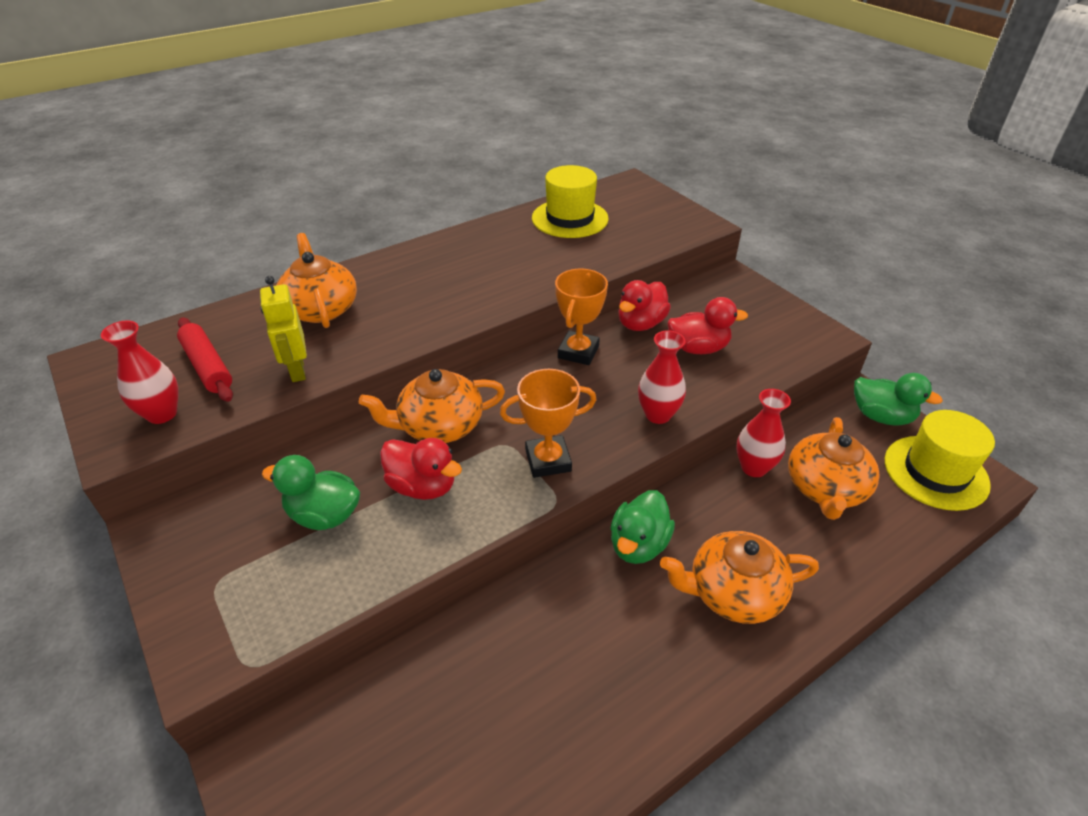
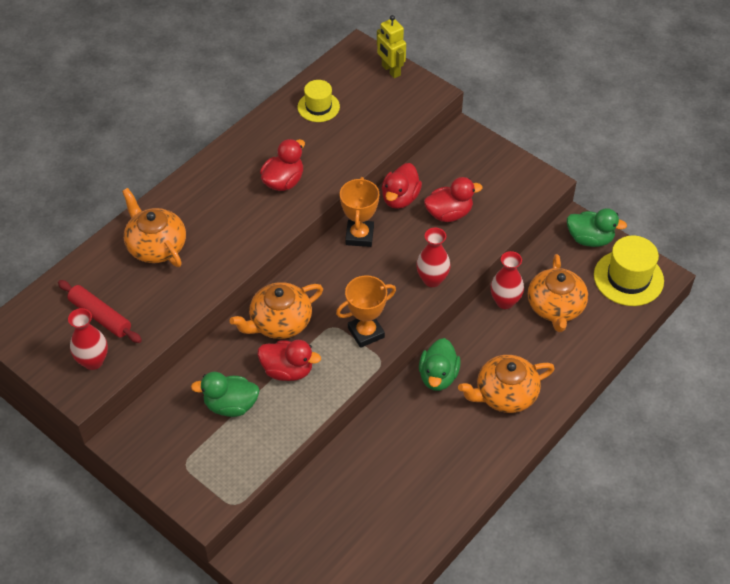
camera: 15 degrees left, 10 degrees up
(297, 370) = (169, 305): yellow robot -> yellow robot (390, 70)
(501, 274) = (283, 181): none -> red duck
(570, 218) = (318, 107): yellow hat -> yellow hat, size x0.63

